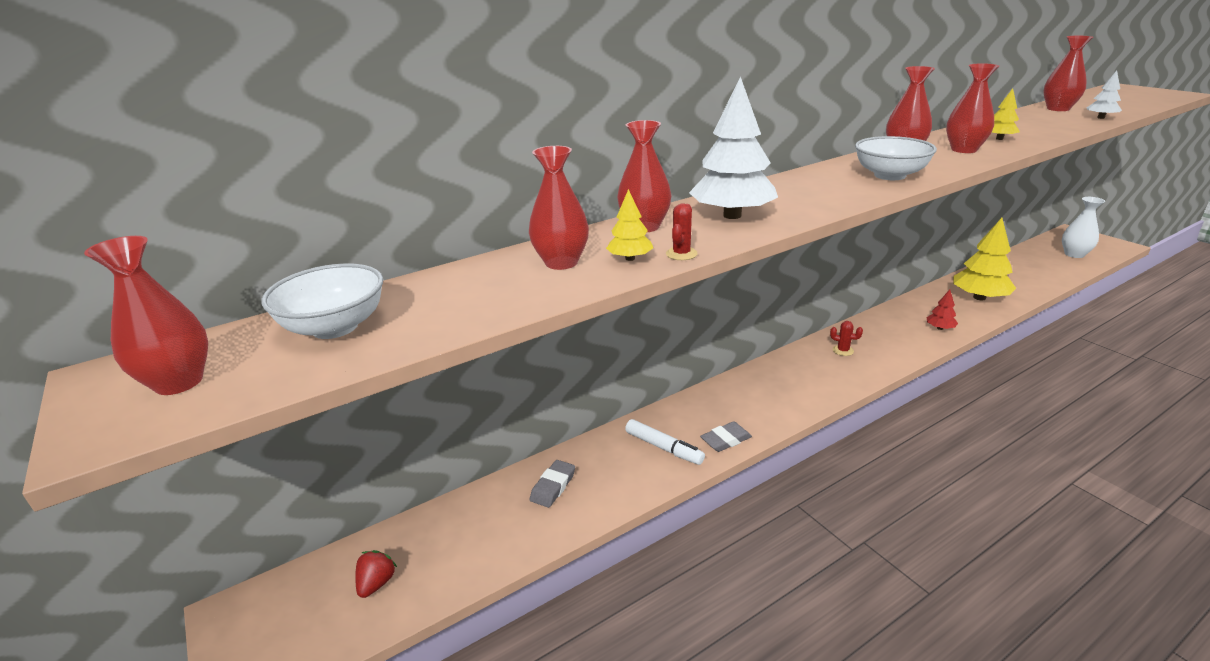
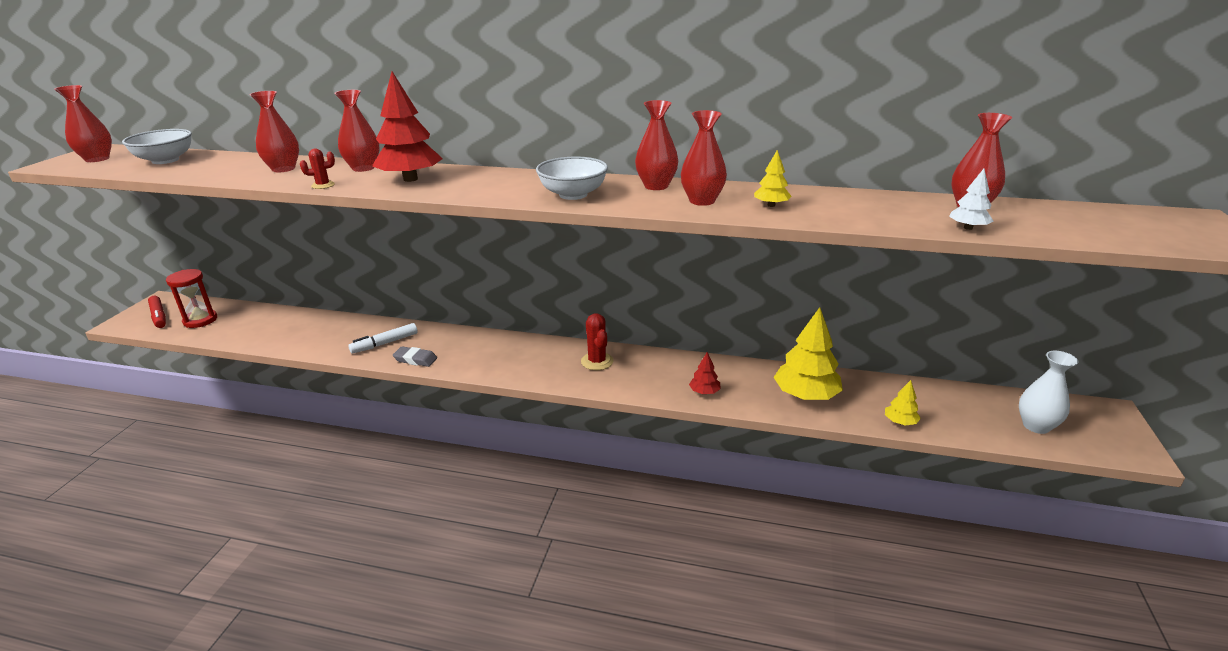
camera: 45 degrees right, 0 degrees up
(290, 628) = (159, 316): none -> red marker
(377, 583) = (200, 320): red strawberry -> red hourglass
(553, 486) = (313, 328): grey eraser -> none
(630, 258) = (303, 178): yellow tree -> yellow tree (900, 422)
(663, 448) = (385, 343): white marker -> white marker turned 60 degrees clockwise
(732, 215) = (410, 179): white tree -> red tree
(843, 350) = (597, 361): red cactus -> red cactus, size x1.65

